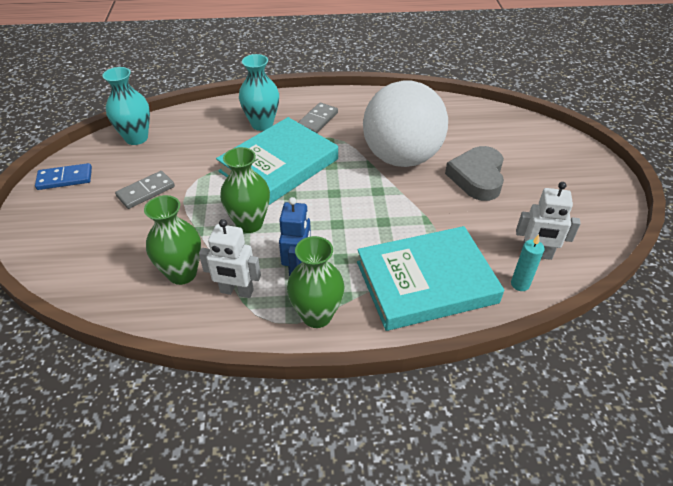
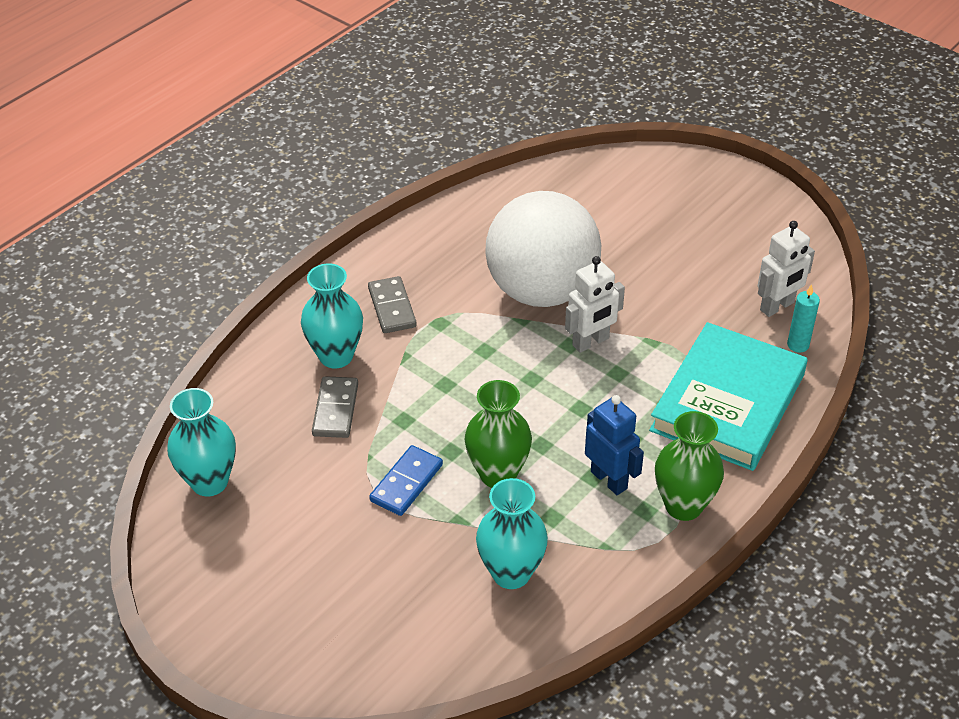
camera: 45 degrees left, 0 degrees up
(65, 179) = (207, 593): blue domino -> blue domino (406, 483)
(146, 191) = (332, 529): grey domino -> grey domino (335, 409)
(182, 273) = (511, 573): green vase -> turquoise vase
(236, 291) = (586, 545): white robot -> white robot (591, 342)
(279, 165) = (430, 390): turquoise book -> none
(477, 177) = (638, 262): grey heart -> none

